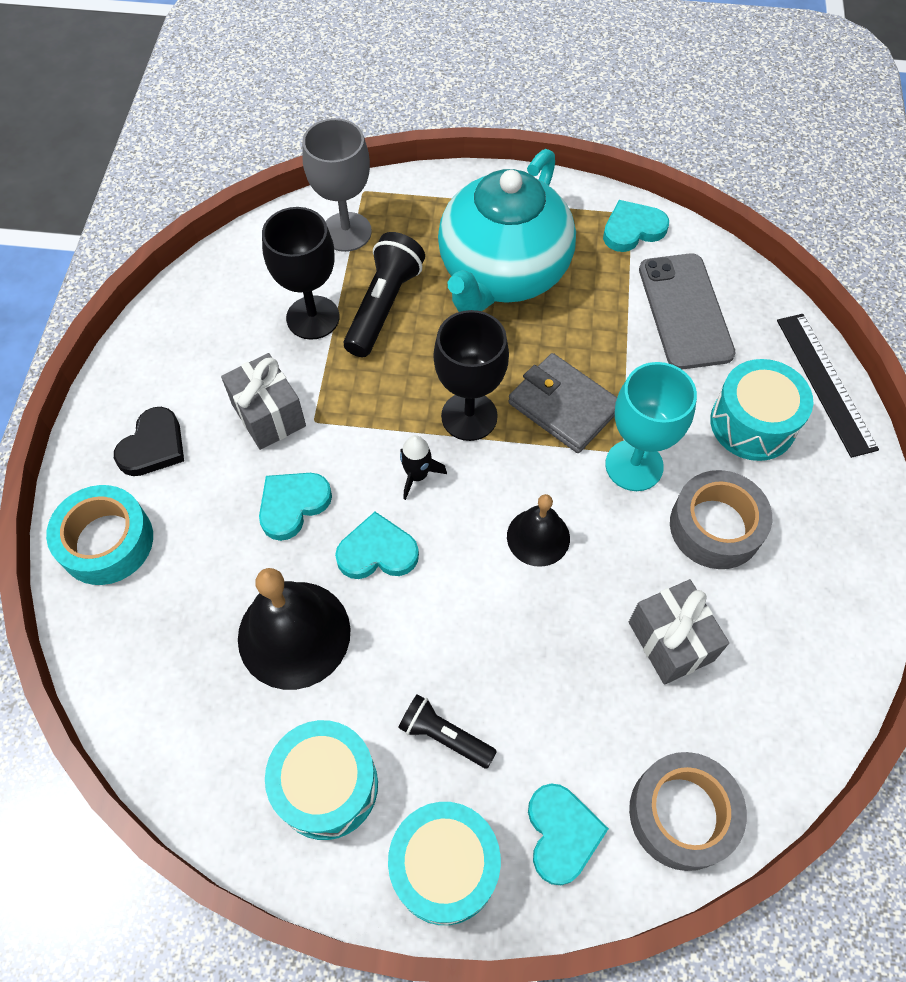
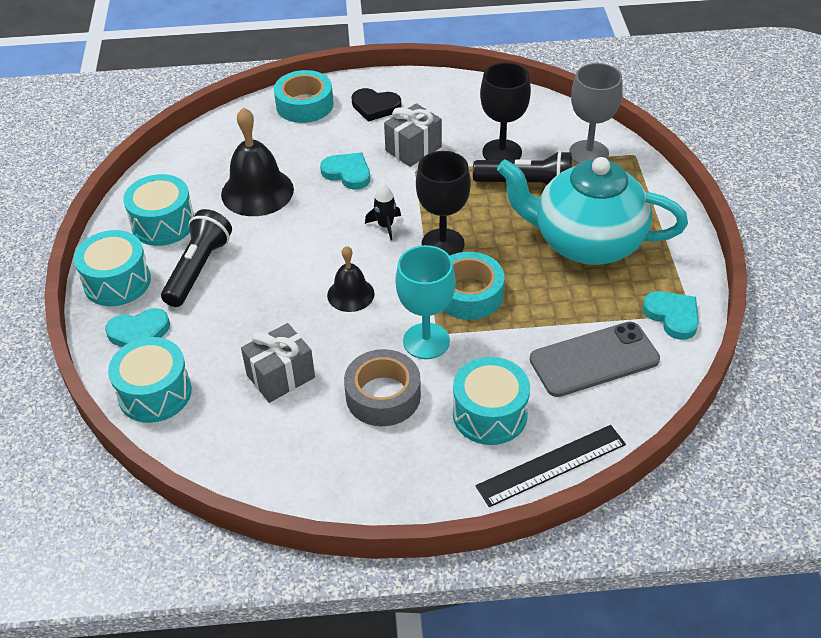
camera: 80 degrees right, 15 degrees down
(377, 552) = (322, 217): turquoise heart -> none
(444, 736) = (198, 269): black flashlight -> black flashlight, size x1.64
(563, 406) = (468, 294): grey wallet -> turquoise tape
(682, 814) = (155, 393): grey tape -> turquoise drum

